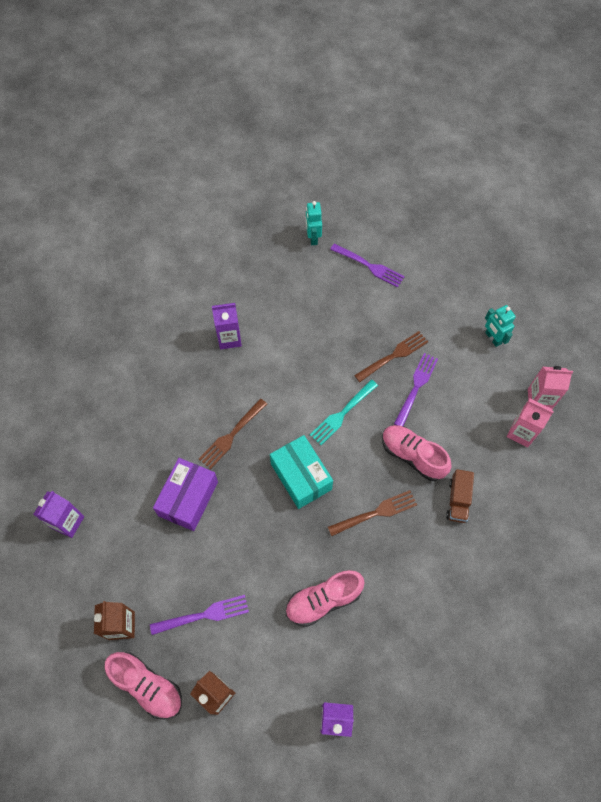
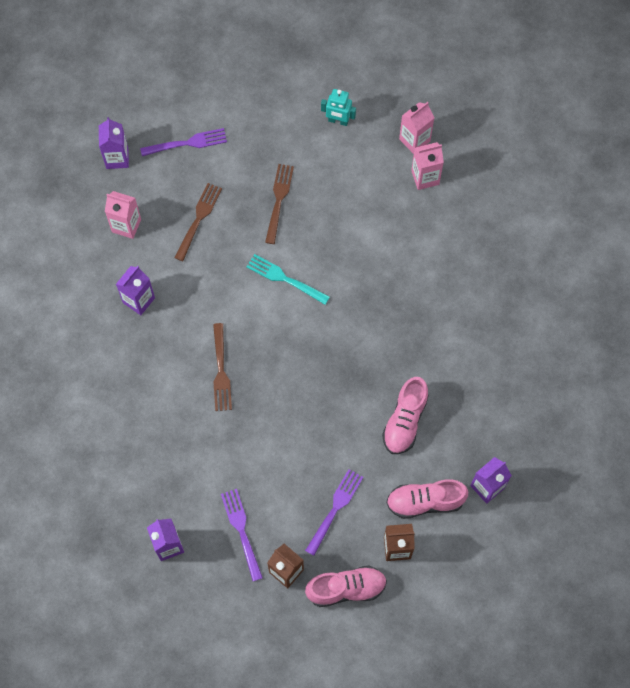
camera: 45 degrees left, 5 degrees up
(188, 498) = (238, 445): purple box -> none
(273, 284) = (126, 225): none -> pink carton
(301, 476) = (303, 353): turquoise box -> none
(313, 238) = (117, 158): turquoise robot -> purple carton
(342, 413) = (285, 279): turquoise fork -> turquoise fork turned 120 degrees clockwise
(375, 513) = (381, 329): brown fork -> brown fork (198, 219)
(412, 456) = (366, 264): pink shoe -> pink shoe (425, 501)
(416, 387) = (319, 210): purple fork -> purple fork (242, 531)
(458, 500) = (427, 267): brown truck -> none

